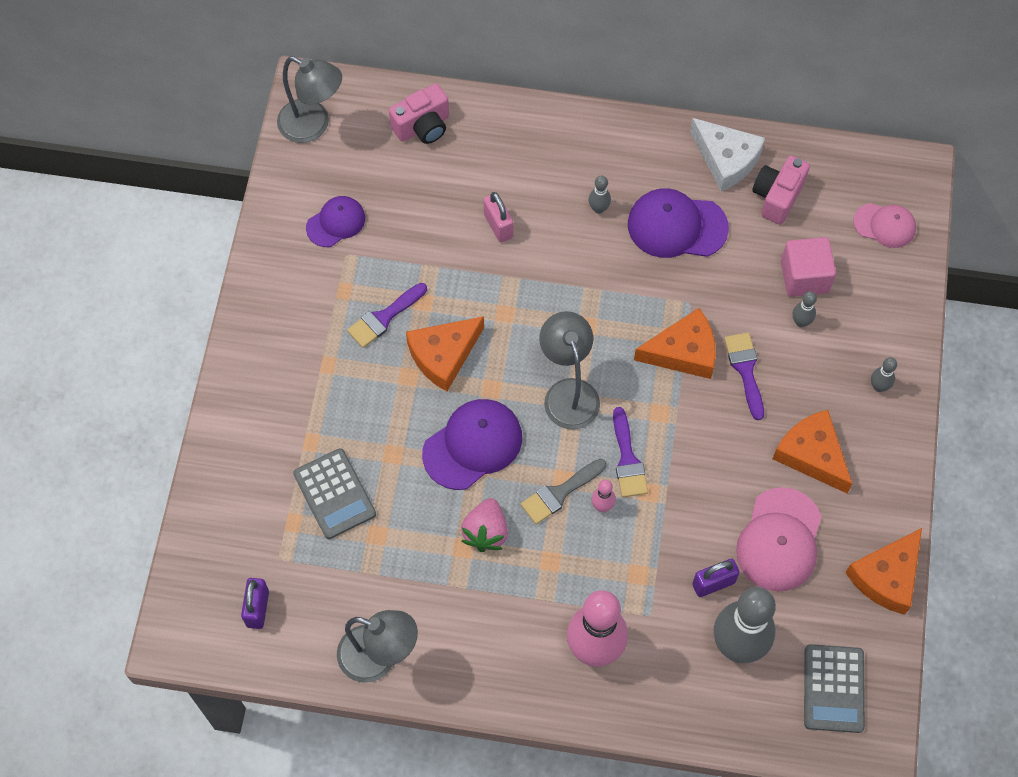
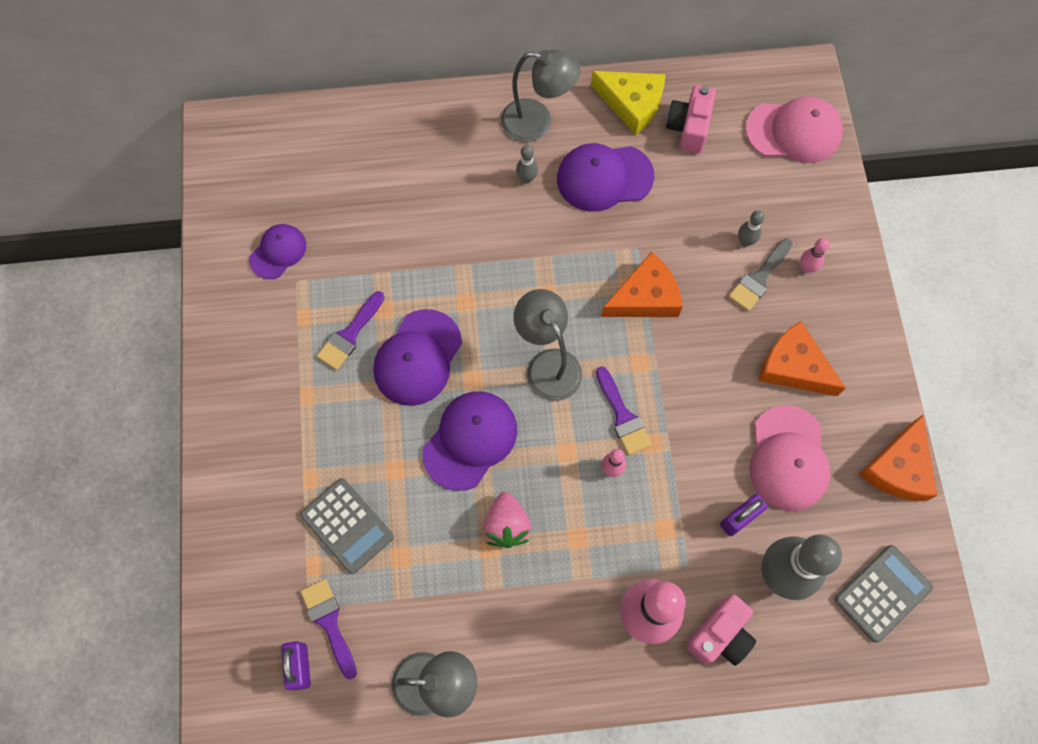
camera: 15 degrees left, 5 degrees up
(313, 126) = (231, 163): grey lamp -> grey lamp (537, 123)
(423, 126) = (338, 139): pink camera -> pink camera (720, 635)
(443, 355) = (417, 358): orange cheese -> purple cap
(498, 226) = (436, 218): pink padlock -> none
(559, 493) = (567, 467): grey brush -> grey brush (759, 278)
(726, 159) = (631, 104): white cheese -> yellow cheese
(745, 370) = (708, 300): purple brush -> purple brush (329, 622)
(804, 277) = (736, 198): pink cube -> none
(833, 688) = (882, 593): grey calculator -> grey calculator turned 120 degrees counterclockwise
(855, 363) = (806, 268): none -> pink bowling pin
(878, 386) = (834, 285): grey bowling pin -> none
(885, 225) = (794, 131): pink cap -> pink cap, size x1.61

